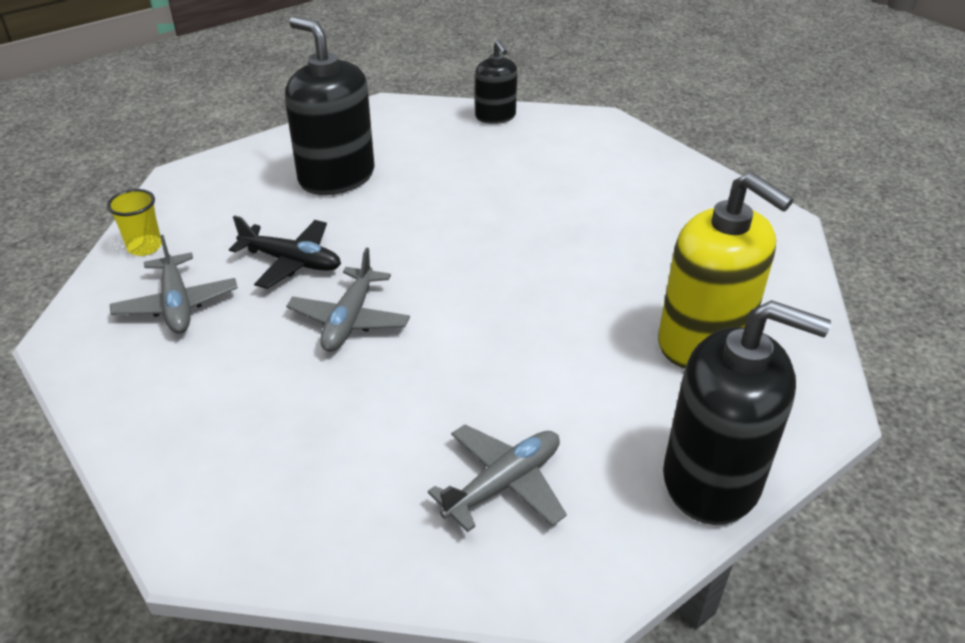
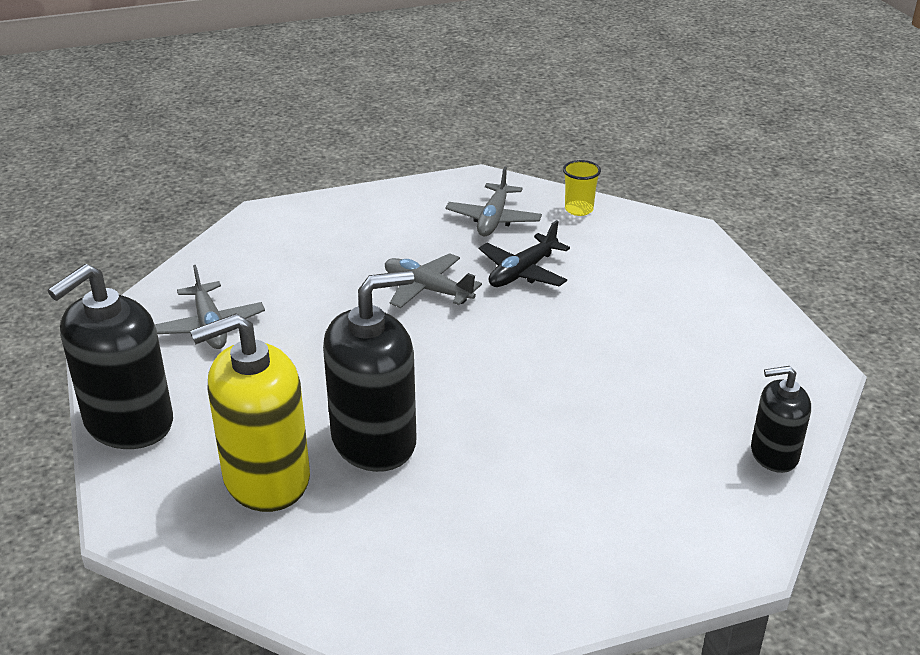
camera: 110 degrees right, 5 degrees down
(177, 304) = (493, 219): grey plane -> grey plane turned 75 degrees counterclockwise
(336, 177) = (658, 312): black soap dispenser -> black soap dispenser (374, 441)

